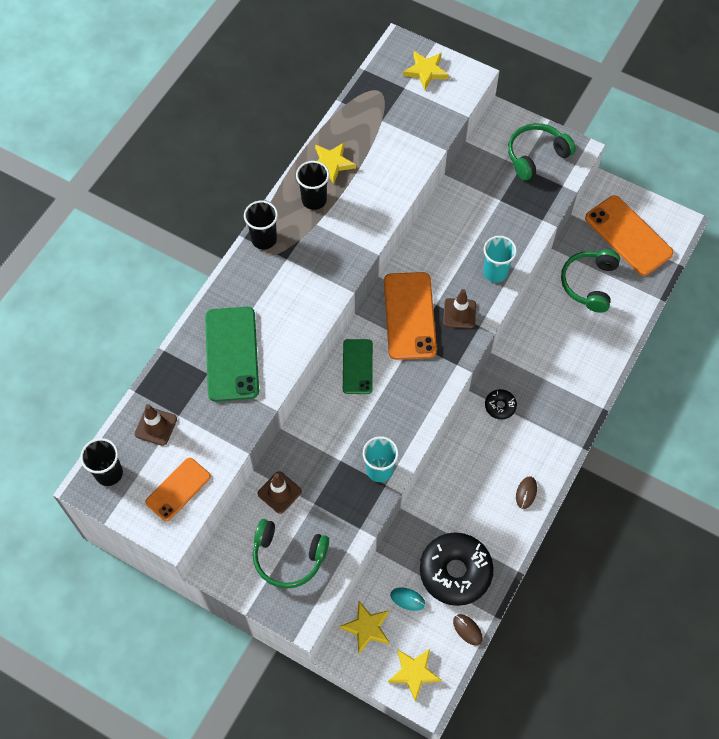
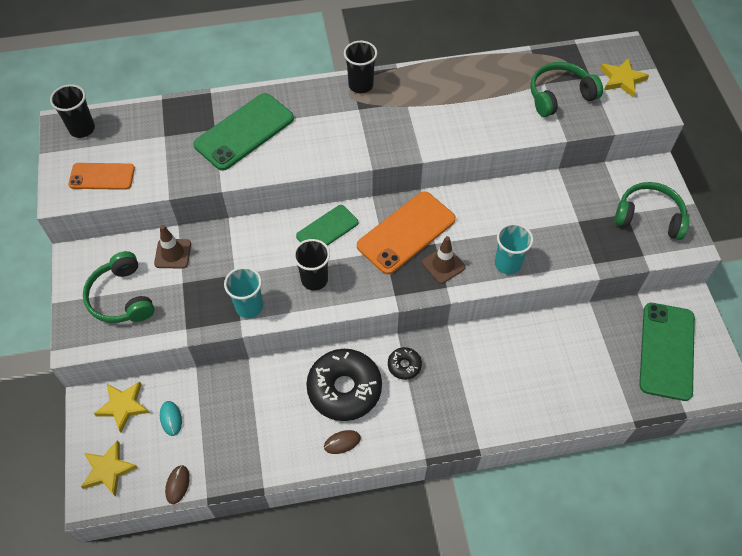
camera: 50 degrees right, 5 degrees down
(156, 426) = (143, 129): brown traffic cone -> none
(314, 200) = (426, 91): black cup -> black cup (314, 279)
(331, 163) = (470, 79): yellow star -> none
(455, 572) = (223, 438): black donut -> black donut (344, 389)
(589, 283) = (587, 352): green headphones -> green headphones (559, 95)
(628, 236) = (666, 351): orange phone -> green phone

